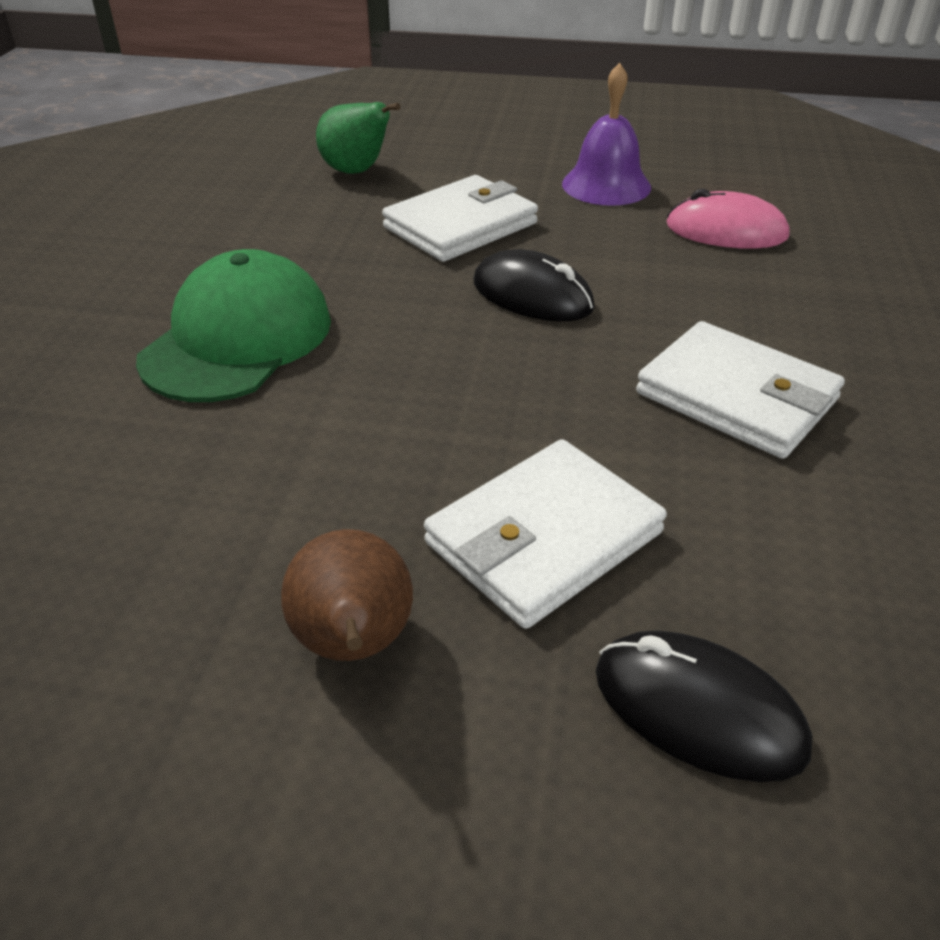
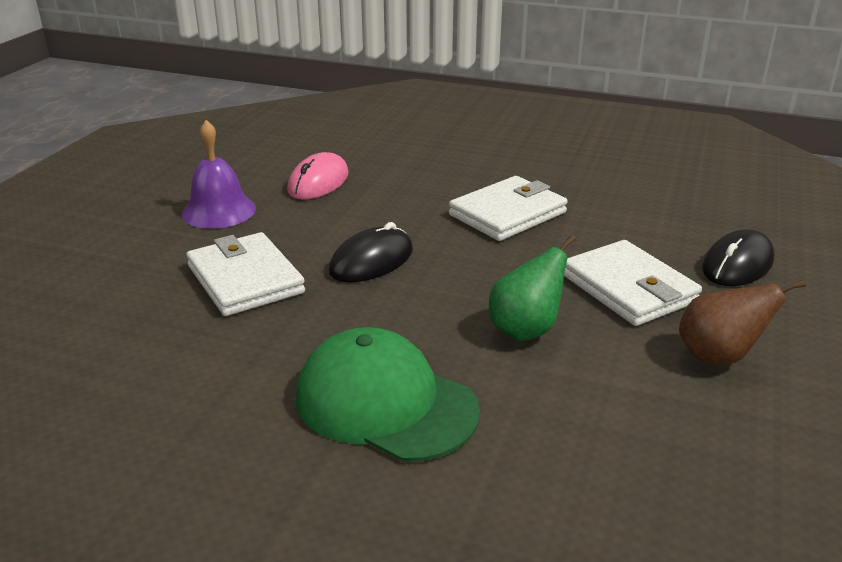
camera: 80 degrees left, 10 degrees down
(356, 172) = (91, 326): green pear -> green pear (526, 330)

